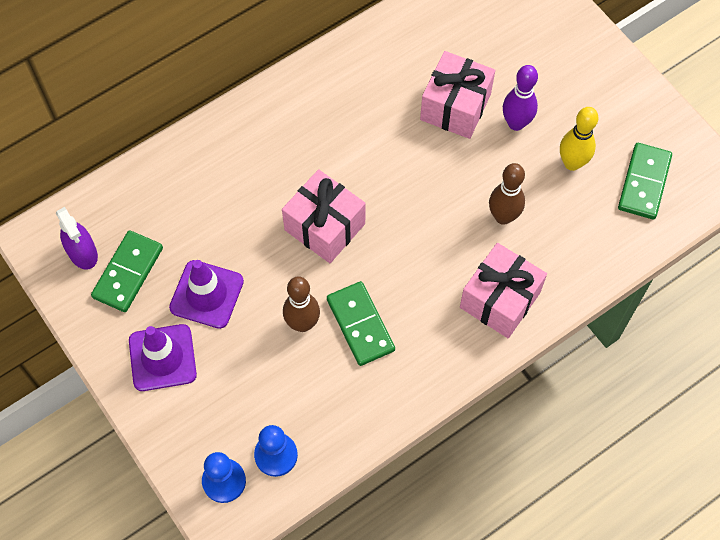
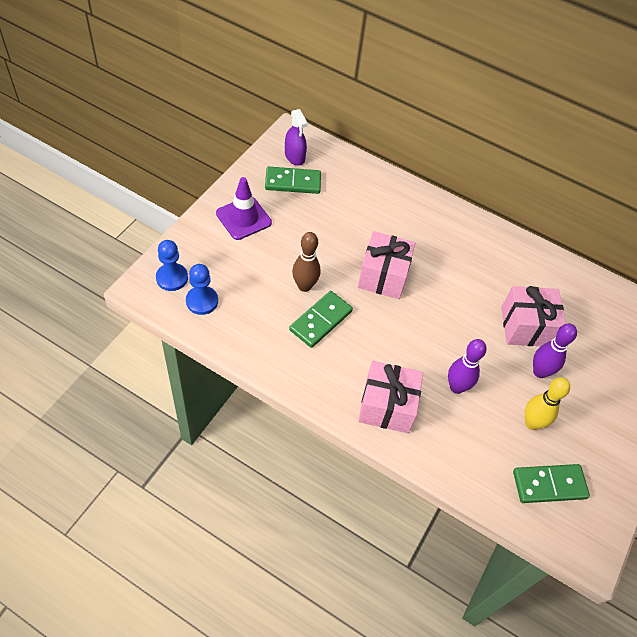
camera: 60 degrees right, 10 degrees down
(82, 252) = (294, 156): purple spray bottle -> purple spray bottle turned 60 degrees counterclockwise
(206, 294) = (299, 227): purple traffic cone -> none
(503, 216) = (456, 387): brown bowling pin -> purple bowling pin

